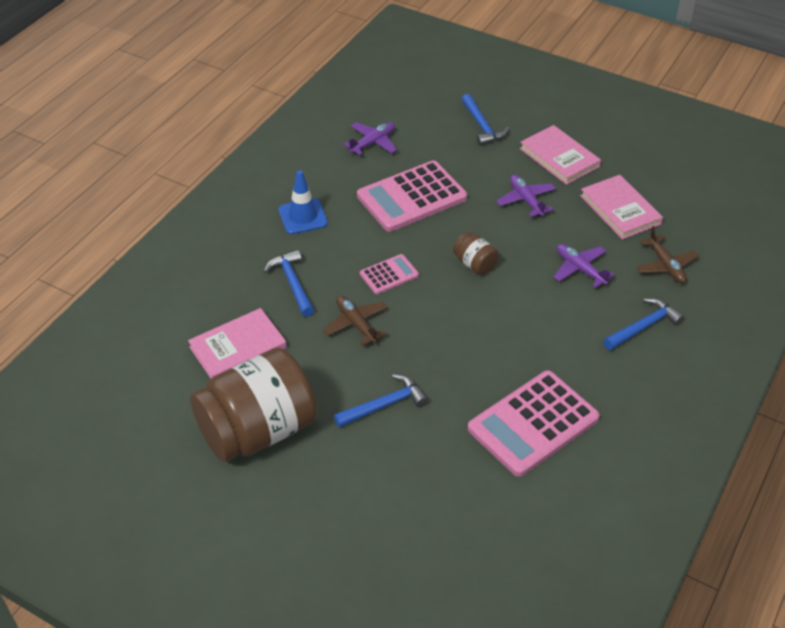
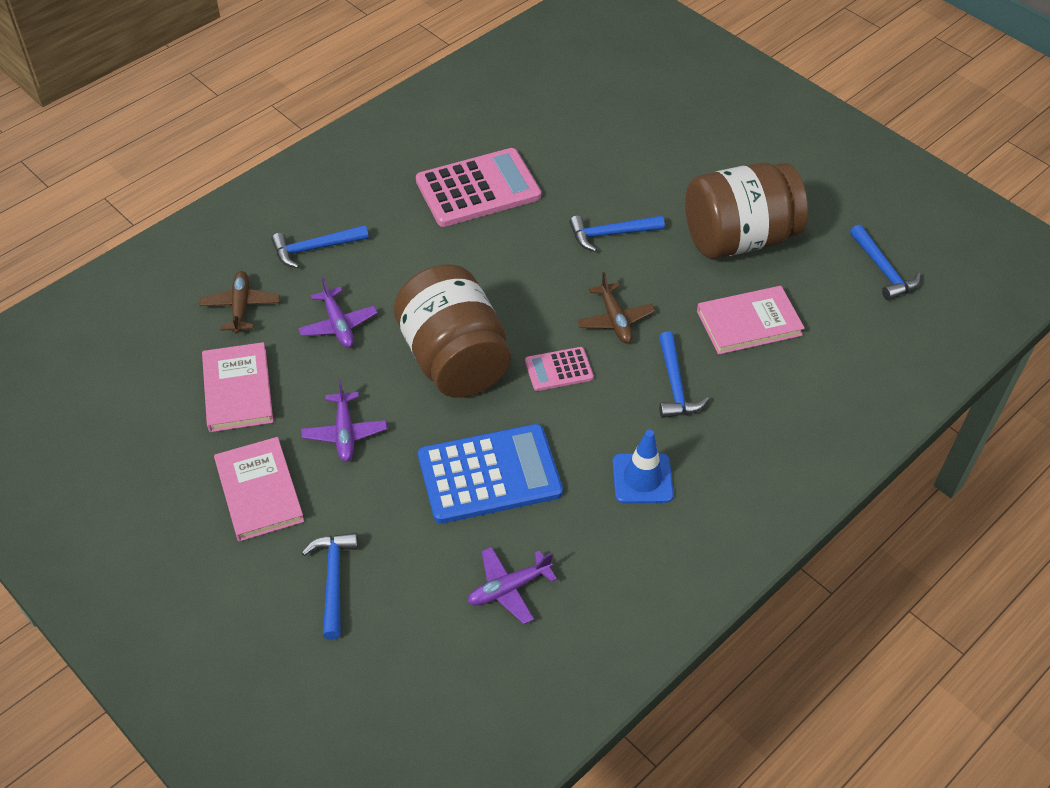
camera: 165 degrees left, 5 degrees up
(111, 430) = (883, 270): none -> blue hammer
(411, 197) = (489, 475): pink calculator -> blue calculator
(475, 264) = (454, 359): brown jar -> brown jar, size x2.34

